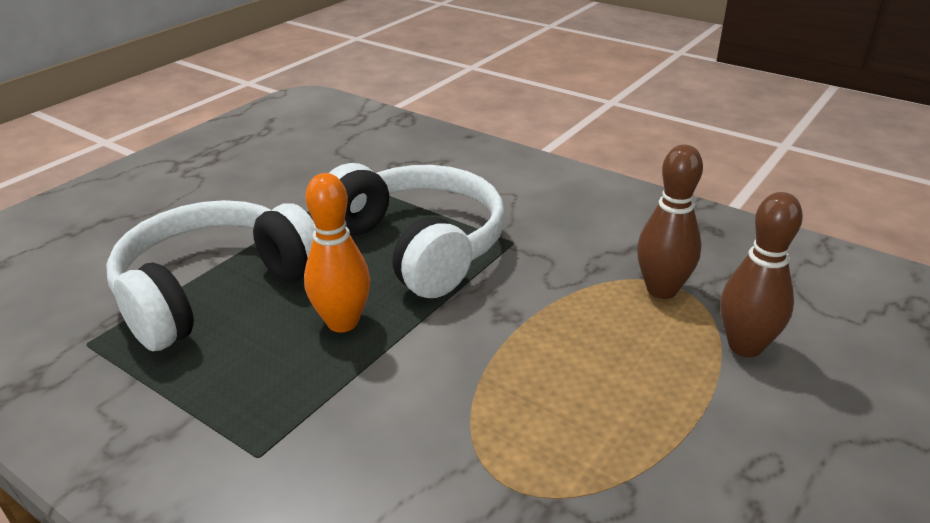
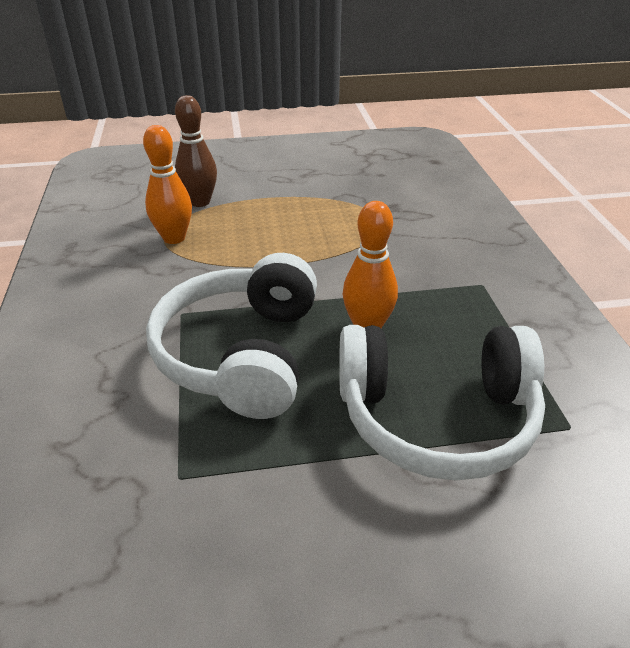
camera: 135 degrees left, 5 degrees up
(661, 290) = (174, 238): brown bowling pin -> orange bowling pin

